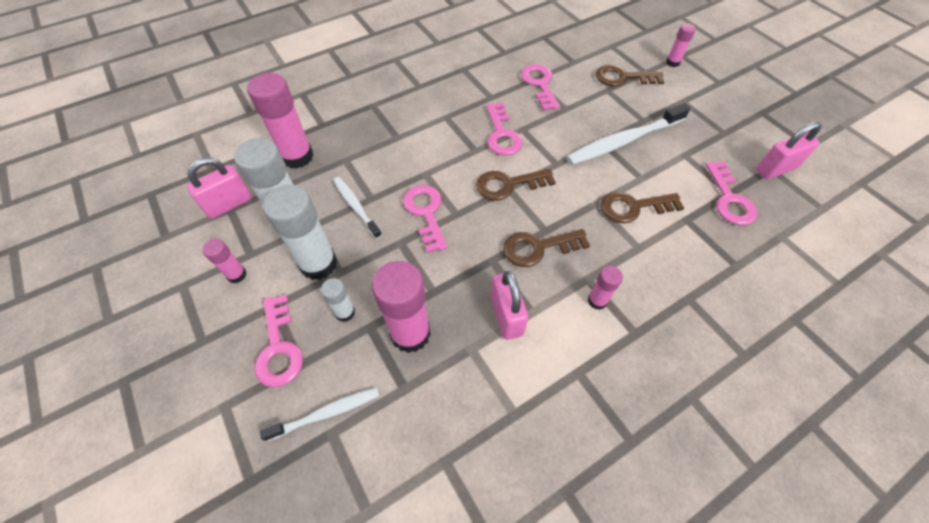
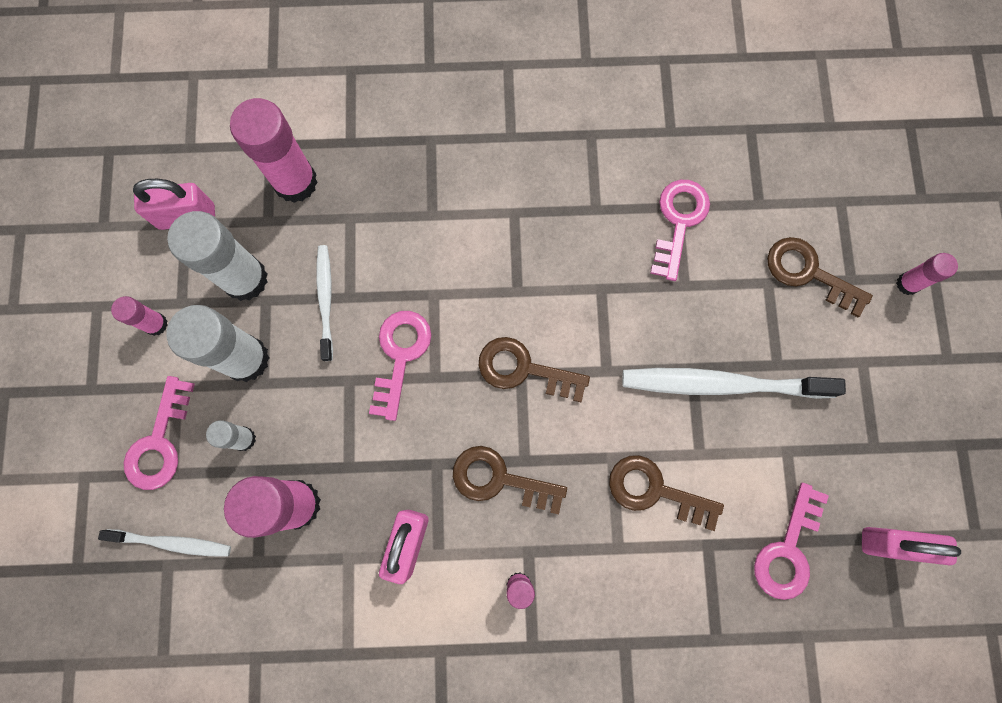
camera: 30 degrees right, 20 degrees up
(502, 134) = (568, 283): pink key -> none

